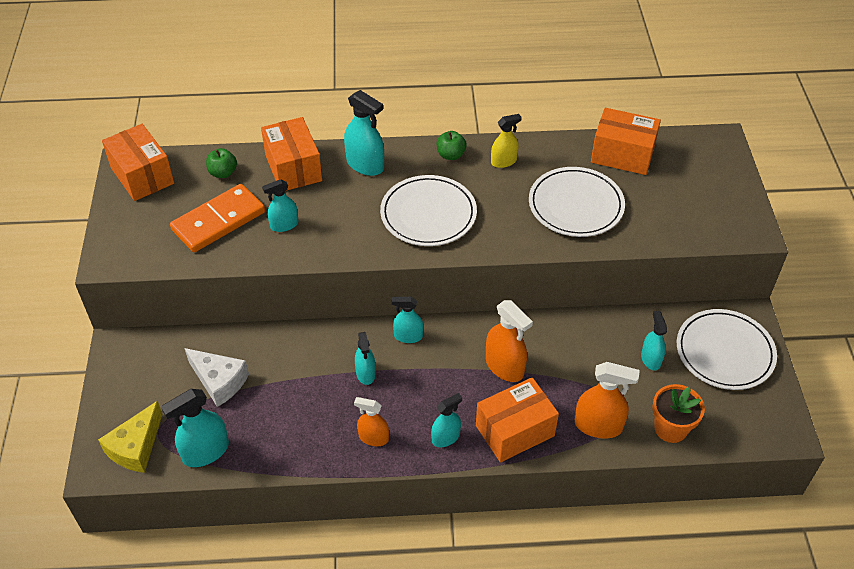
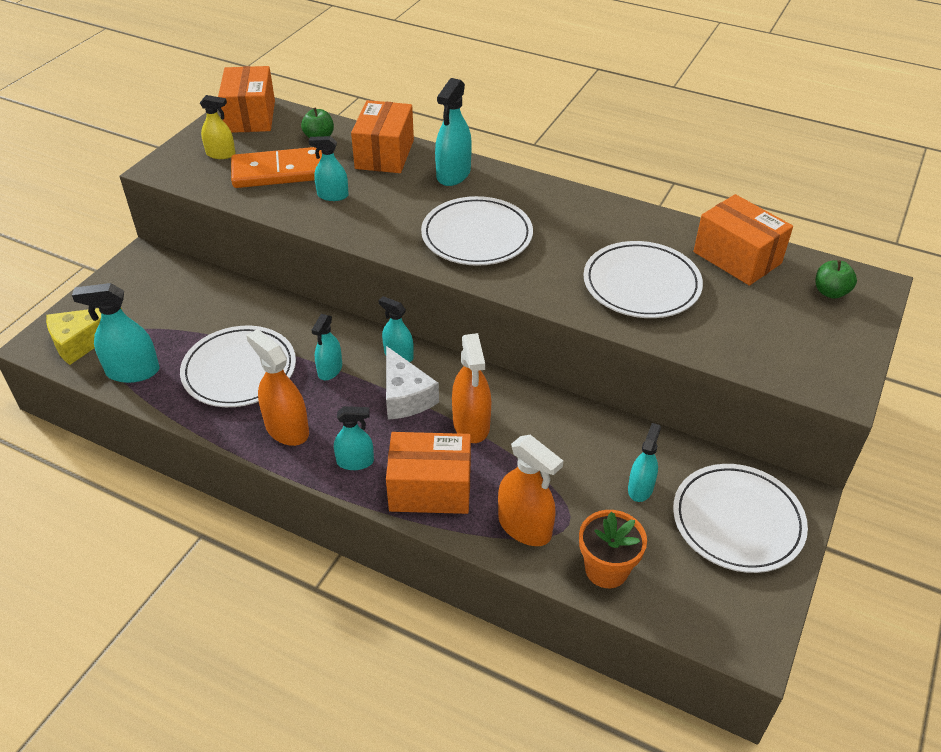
camera: 30 degrees right, 5 degrees down
(219, 381) = (197, 320): white cheese -> white cheese (405, 396)
(294, 408) = (239, 370): none -> white plate
(365, 165) = (453, 174): turquoise spray bottle -> turquoise spray bottle turned 45 degrees clockwise
(373, 438) = (287, 429): orange spray bottle -> orange spray bottle, size x1.56
(451, 155) = (546, 195): green apple -> green apple (830, 292)
(503, 161) = (596, 218): yellow spray bottle -> yellow spray bottle (221, 154)

